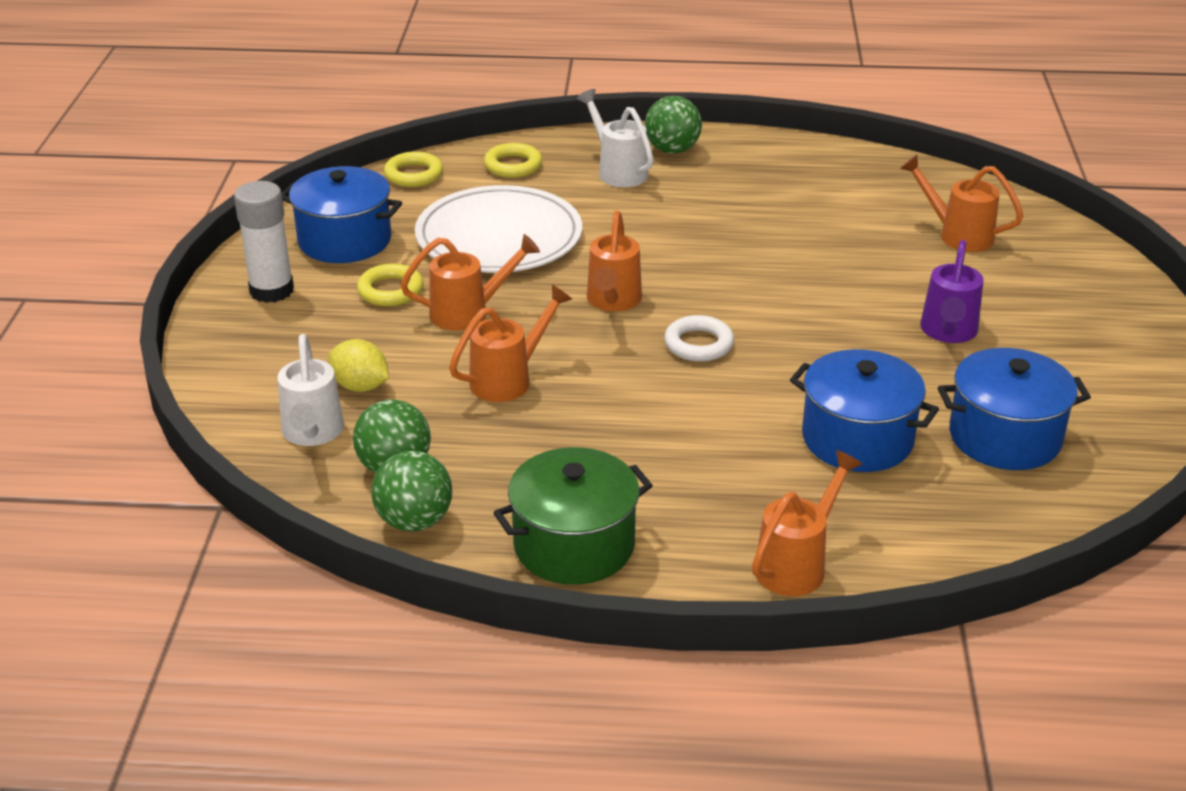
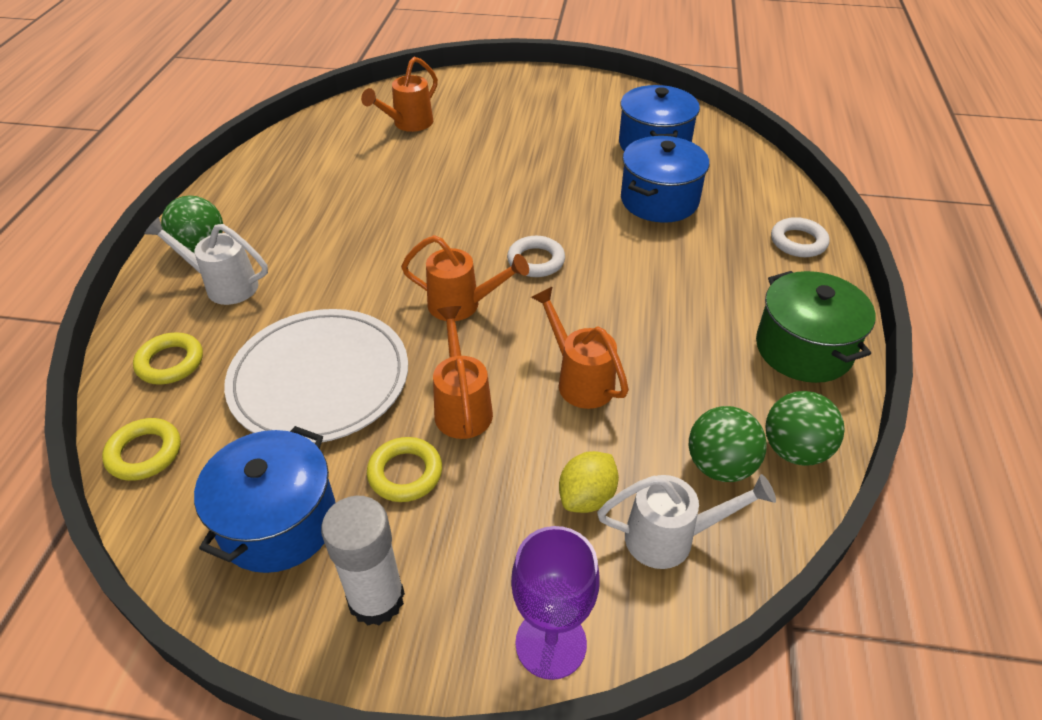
camera: 85 degrees left, 10 degrees up
(221, 371) = (551, 643): none -> purple goblet
(618, 171) = (223, 285): white watering can -> white watering can turned 45 degrees clockwise
(797, 564) = (798, 242): orange watering can -> white ring
(948, 333) = (535, 147): purple watering can -> none

